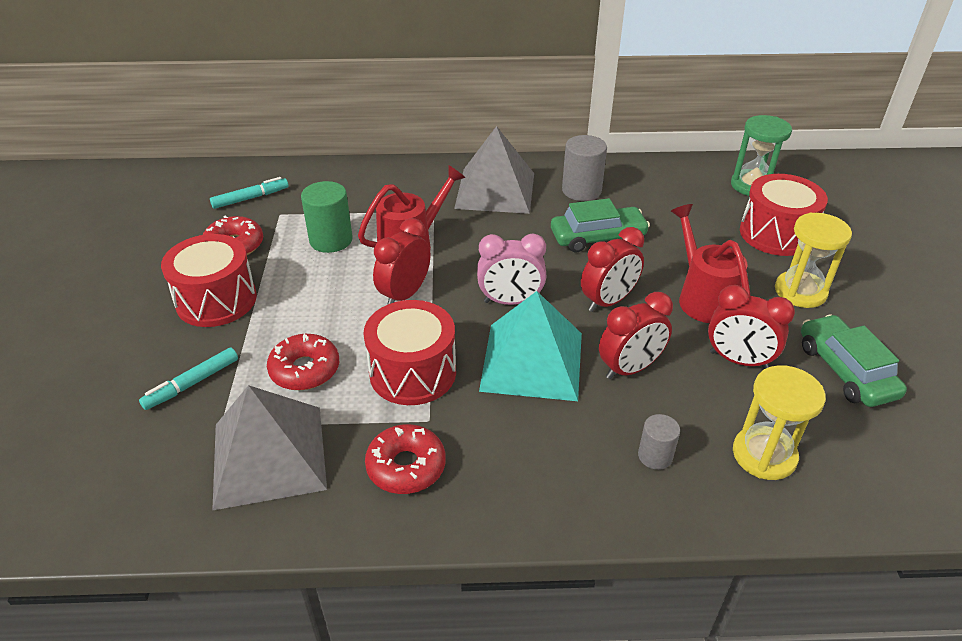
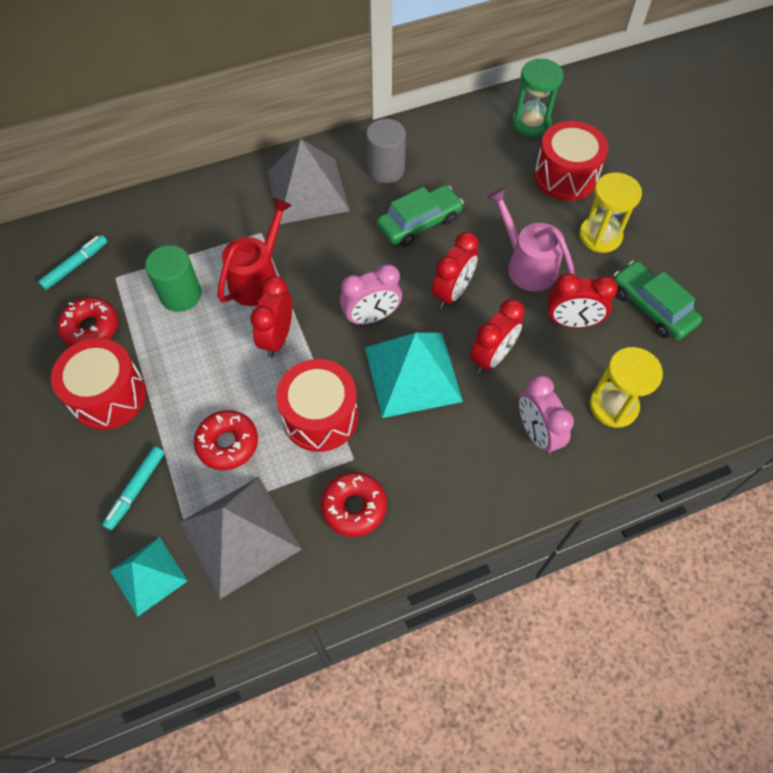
camera: 20 degrees left, 20 degrees up
(155, 464) = (148, 576): none -> turquoise pyramid
(655, 456) = (536, 433): grey cylinder -> pink clock
(702, 297) = (526, 265): red watering can -> pink watering can

